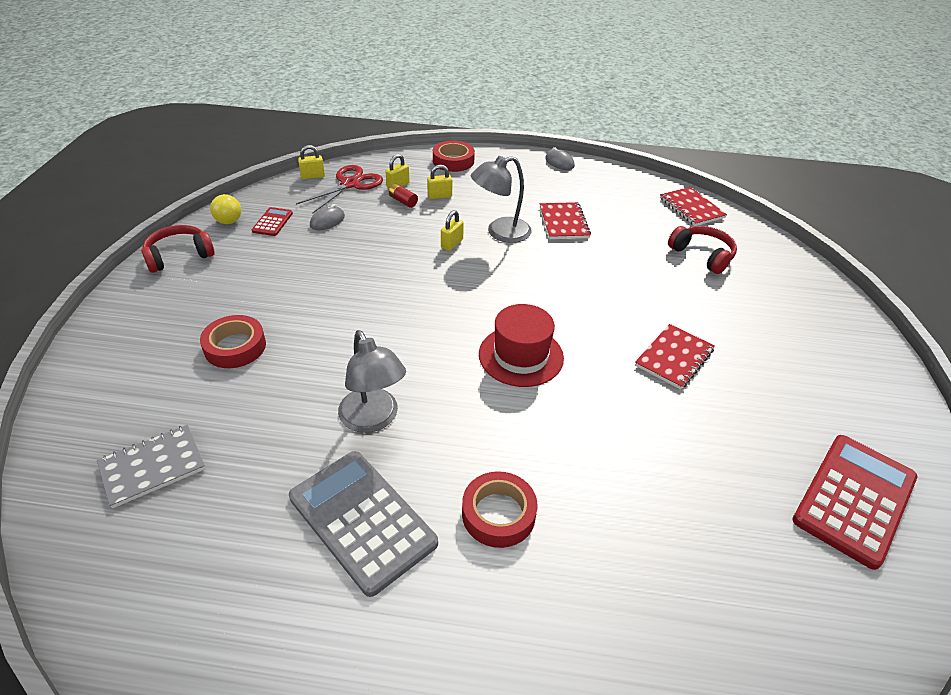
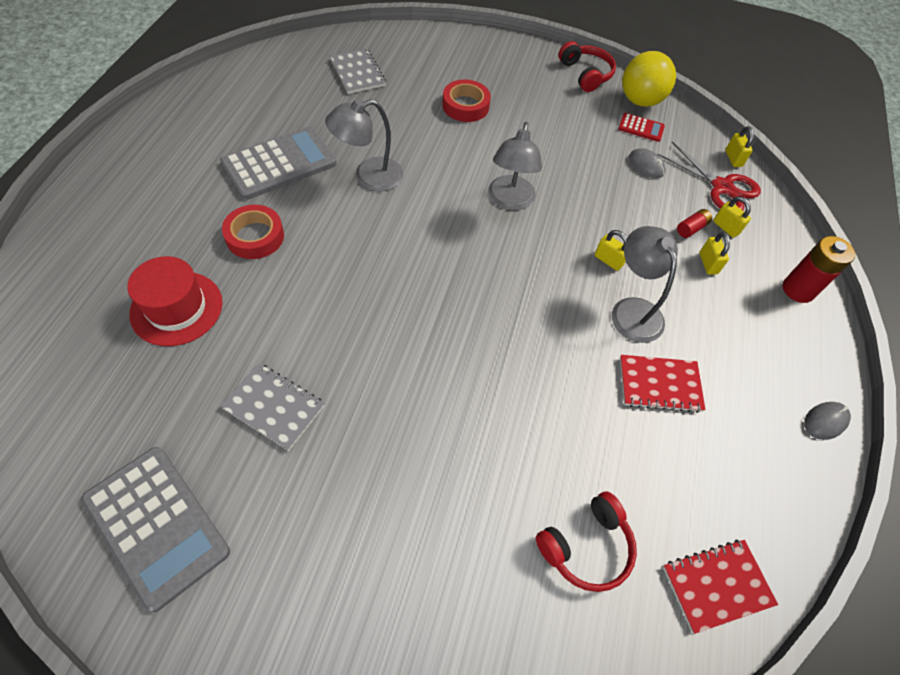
camera: 95 degrees right, 15 degrees up
(229, 221) = (640, 100): yellow ball -> yellow ball, size x1.82
(391, 303) = (509, 201): none -> grey lamp
(453, 161) = (798, 290): red tape -> red battery
(521, 356) = (420, 286): red hat -> red hat (176, 308)
(674, 358) = (390, 426): red notebook -> none
(700, 440) = (274, 407): none -> grey notebook
(854, 499) = (156, 525): red calculator -> grey calculator

